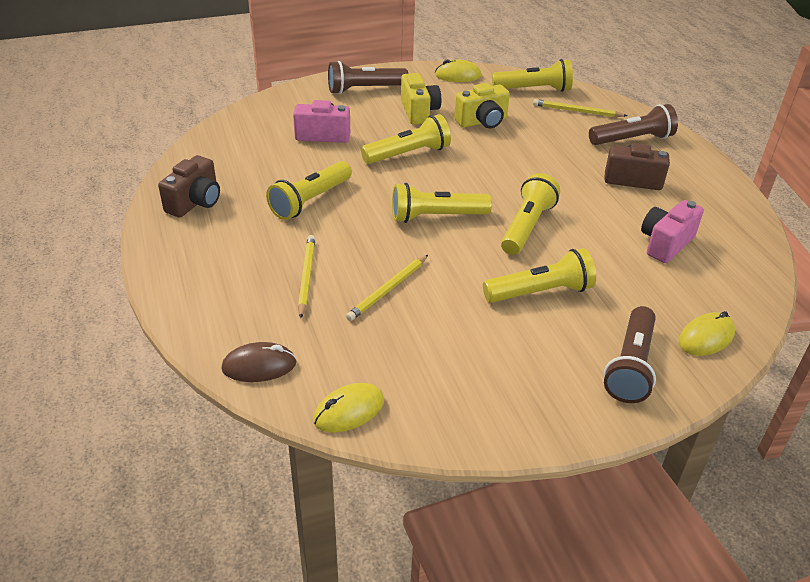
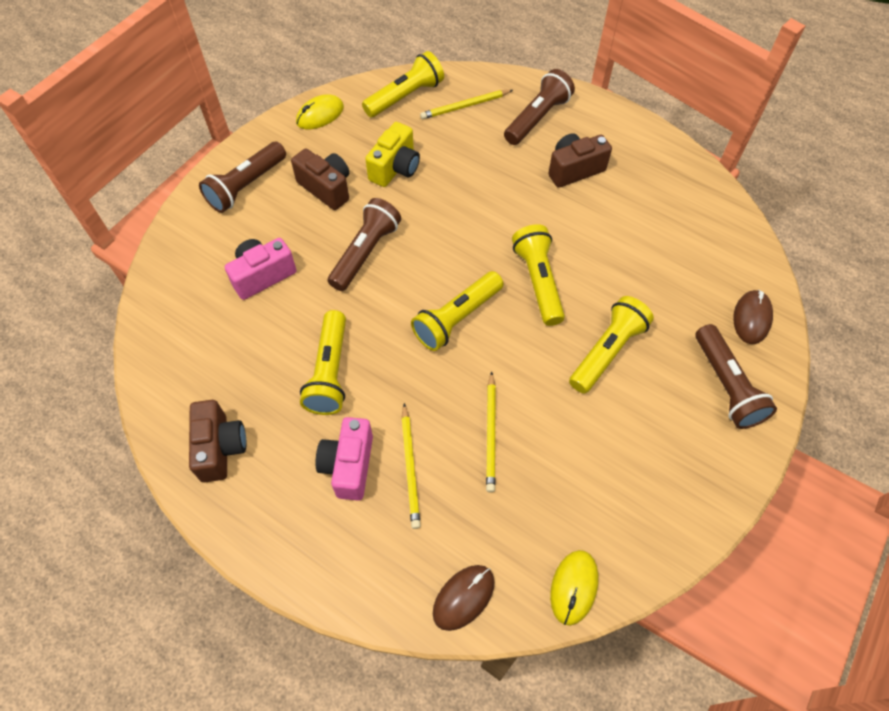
camera: 35 degrees left, 20 degrees up
(306, 276) = (410, 467): yellow pencil -> yellow pencil turned 150 degrees counterclockwise
(408, 154) = (365, 252): yellow flashlight -> brown flashlight
(419, 112) = (326, 188): yellow camera -> brown camera
(665, 243) = (653, 232): pink camera -> pink camera (349, 465)
(706, 337) = (751, 318): yellow mouse -> brown mouse

